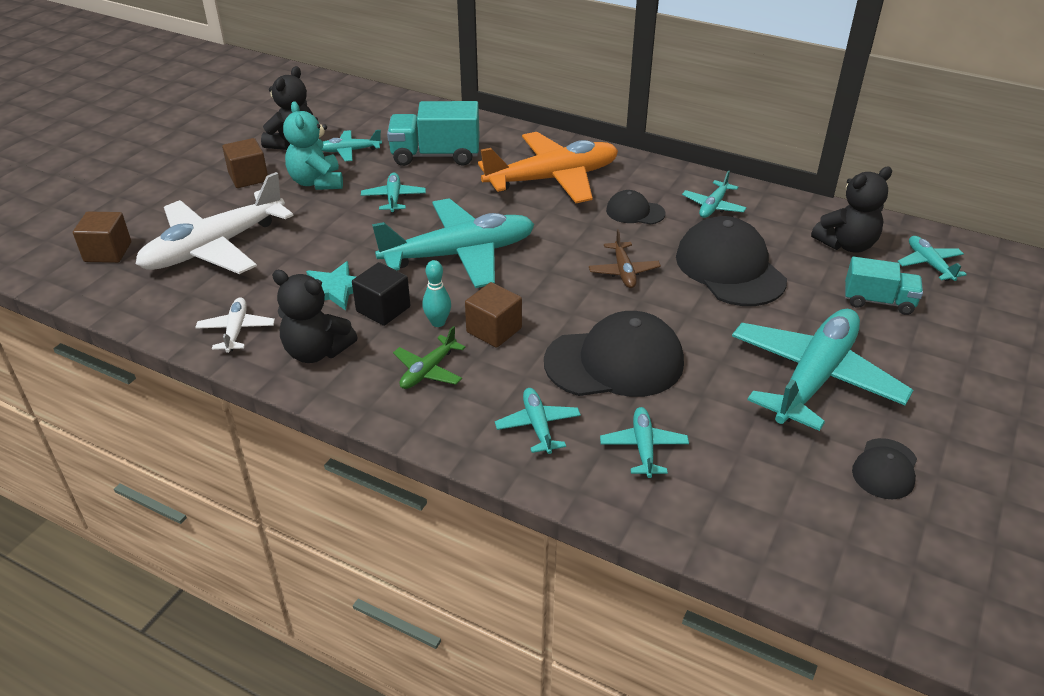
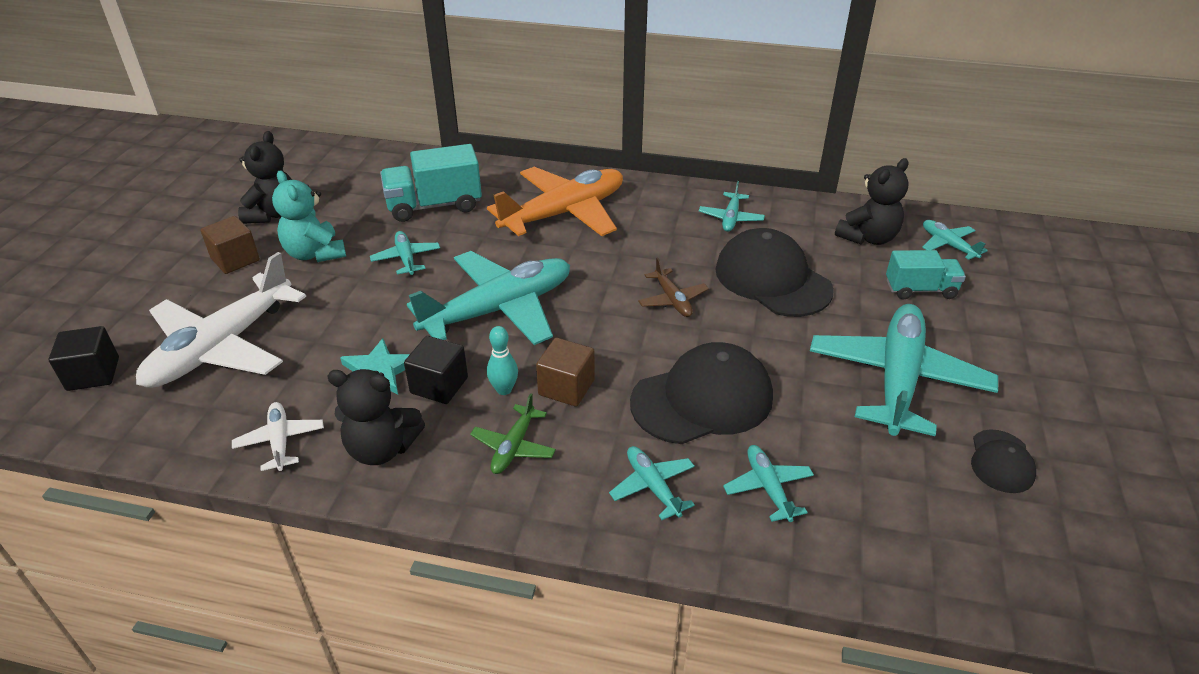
camera: 15 degrees left, 0 degrees up
(108, 252) = (93, 374): brown cube -> black cube
(349, 151) = (339, 214): turquoise plane -> none
(635, 212) = (658, 235): black cap -> none

